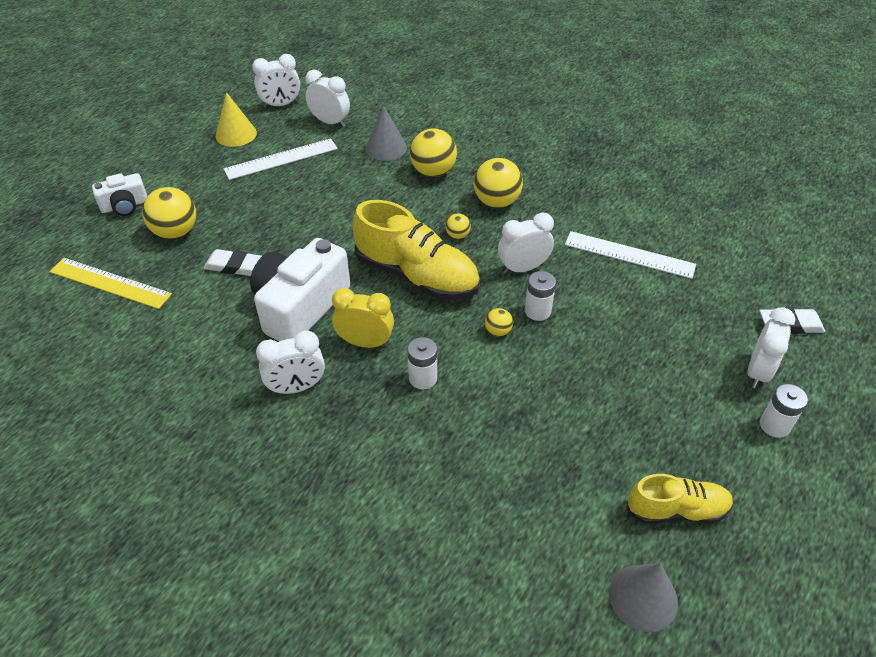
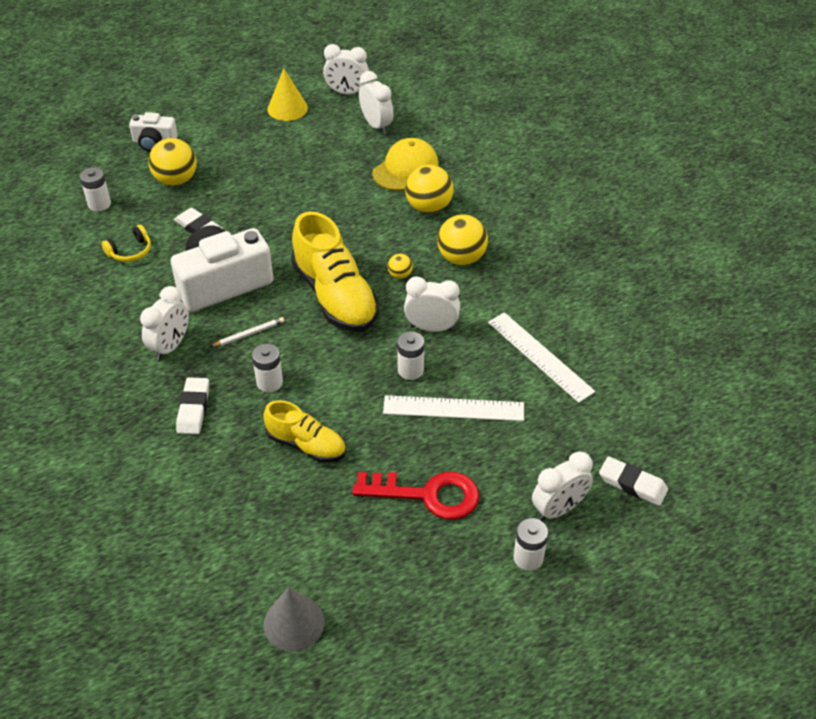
camera: 30 degrees right, 0 degrees up
(110, 283) = (99, 204): yellow ruler -> white battery
(180, 315) = (130, 251): none -> yellow headphones
(281, 159) = (307, 146): white ruler -> white ruler (453, 408)
(297, 387) = (170, 346): white clock -> white clock turned 75 degrees counterclockwise
(365, 342) = (249, 334): yellow clock -> white pencil
(370, 437) = (193, 409): none -> white eraser
(386, 148) = (405, 168): grey cone -> yellow cap
(498, 331) = (362, 372): yellow ball -> none
(648, 413) = (427, 495): none -> red key
(677, 510) = (379, 578): yellow shoe -> yellow shoe (306, 445)

